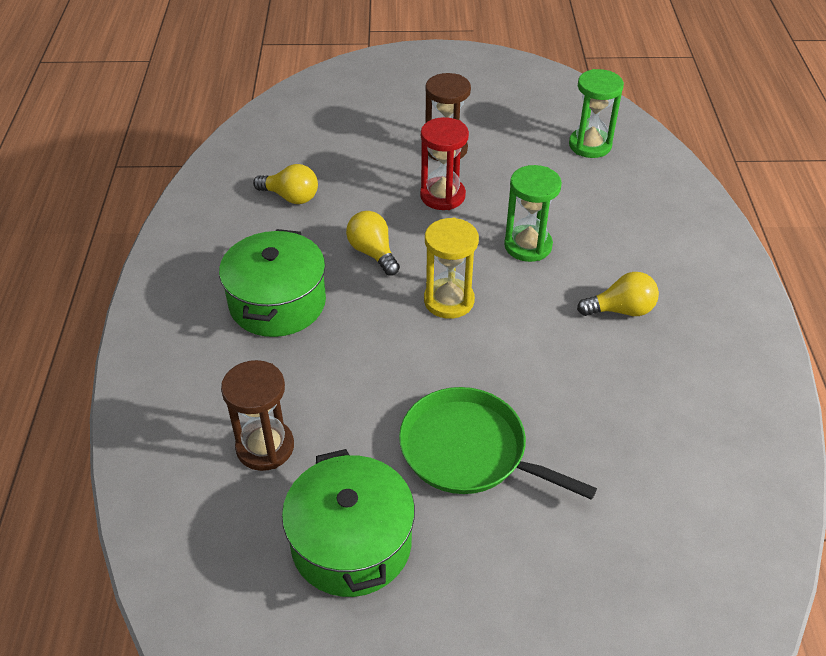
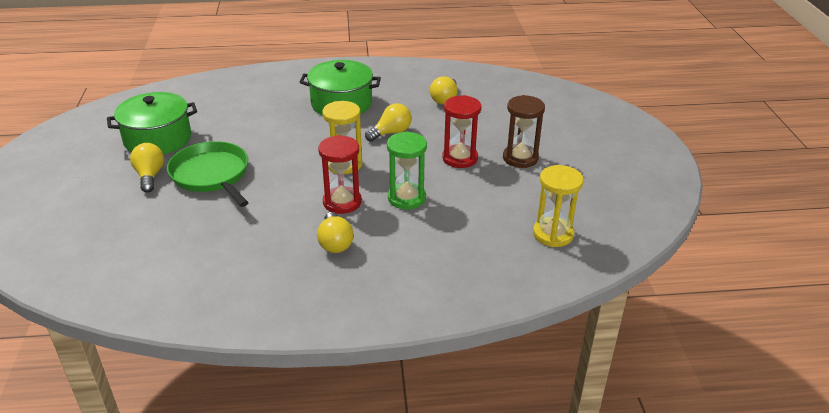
camera: 85 degrees right, 10 degrees down
(265, 447) = (229, 109): brown hourglass -> none
(469, 451) = (211, 175): green pan -> green pan turned 60 degrees counterclockwise
(469, 536) = (150, 176): none -> yellow light bulb
(537, 303) = (342, 202): none -> red hourglass
(590, 145) = (553, 234): green hourglass -> yellow hourglass

